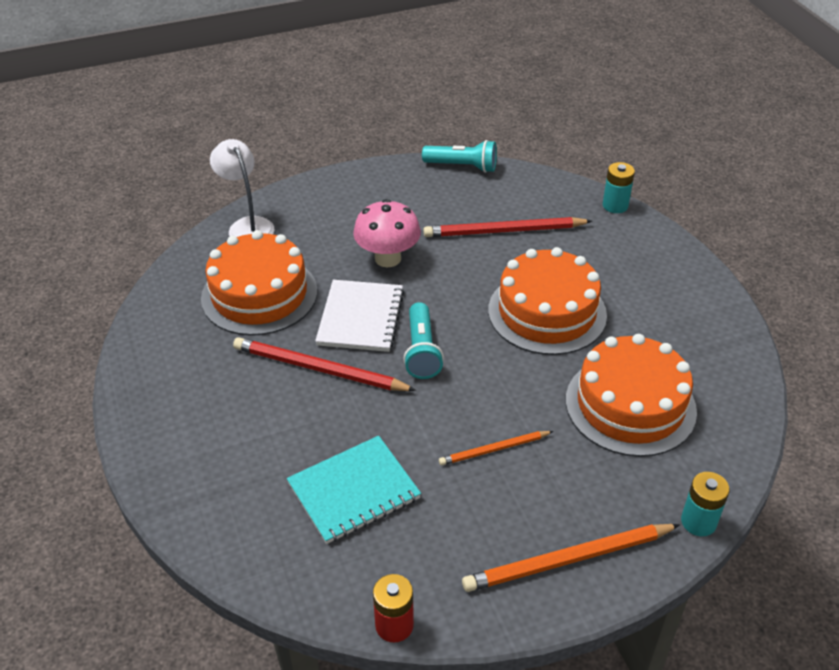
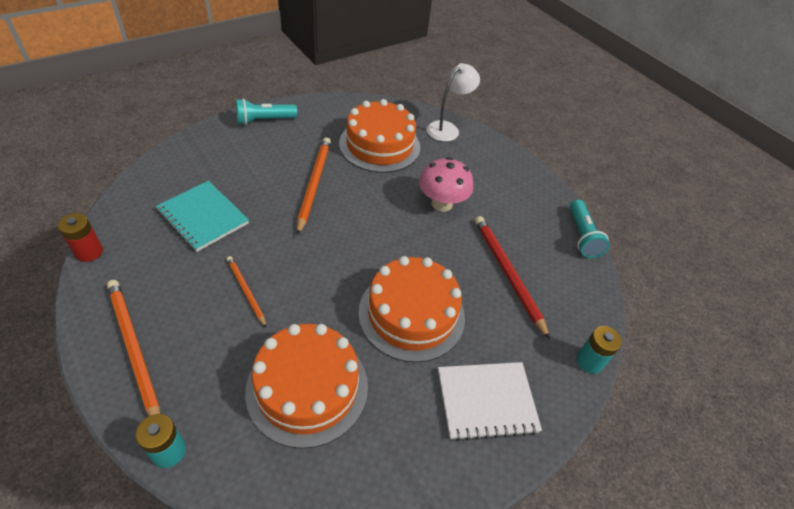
camera: 70 degrees right, 5 degrees up
(319, 369) = (314, 184): red pencil -> orange pencil
(360, 318) = (371, 198): white notebook -> white notebook (486, 401)
(421, 351) = (343, 236): turquoise flashlight -> turquoise flashlight (264, 120)

